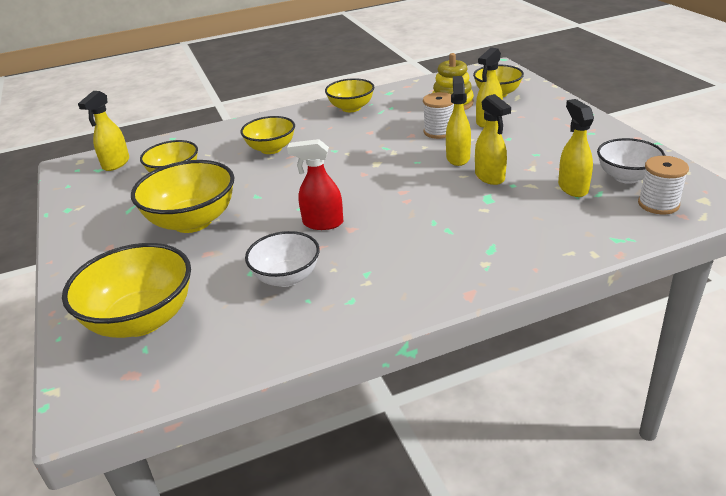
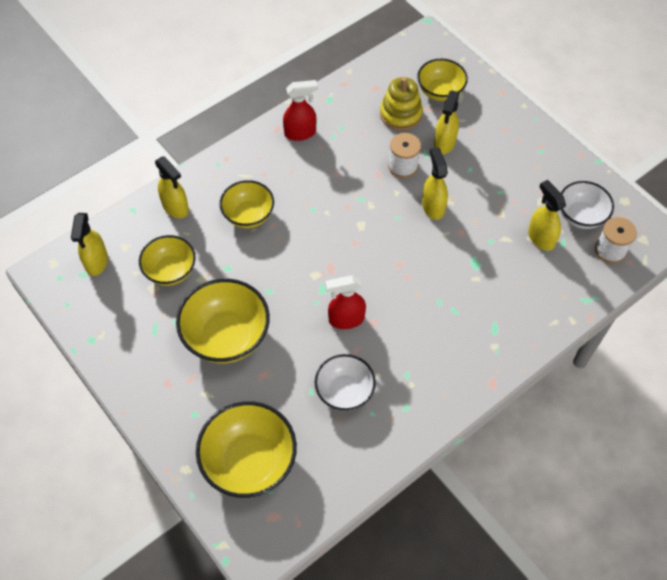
camera: 20 degrees left, 25 degrees up
(351, 108) = (300, 133): yellow bowl -> red spray bottle
(490, 177) = (469, 232): yellow spray bottle -> yellow spray bottle (176, 207)

